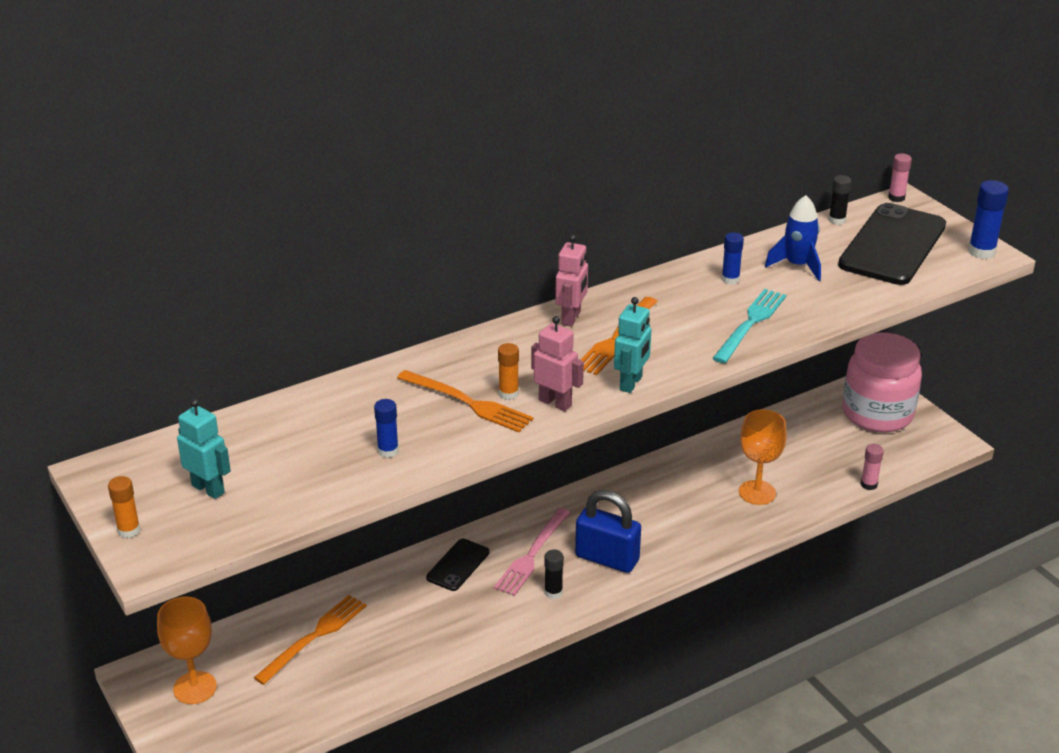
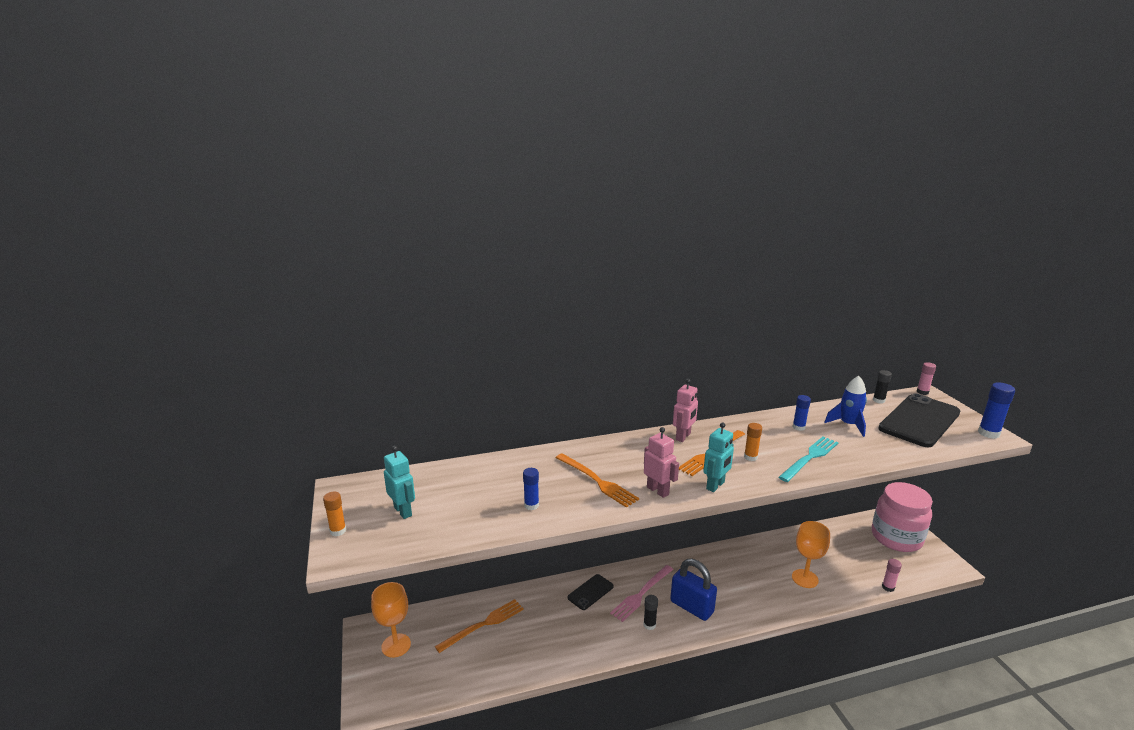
camera: 15 degrees right, 10 degrees down
(508, 394) = (627, 479): orange glue stick -> orange glue stick (750, 457)

